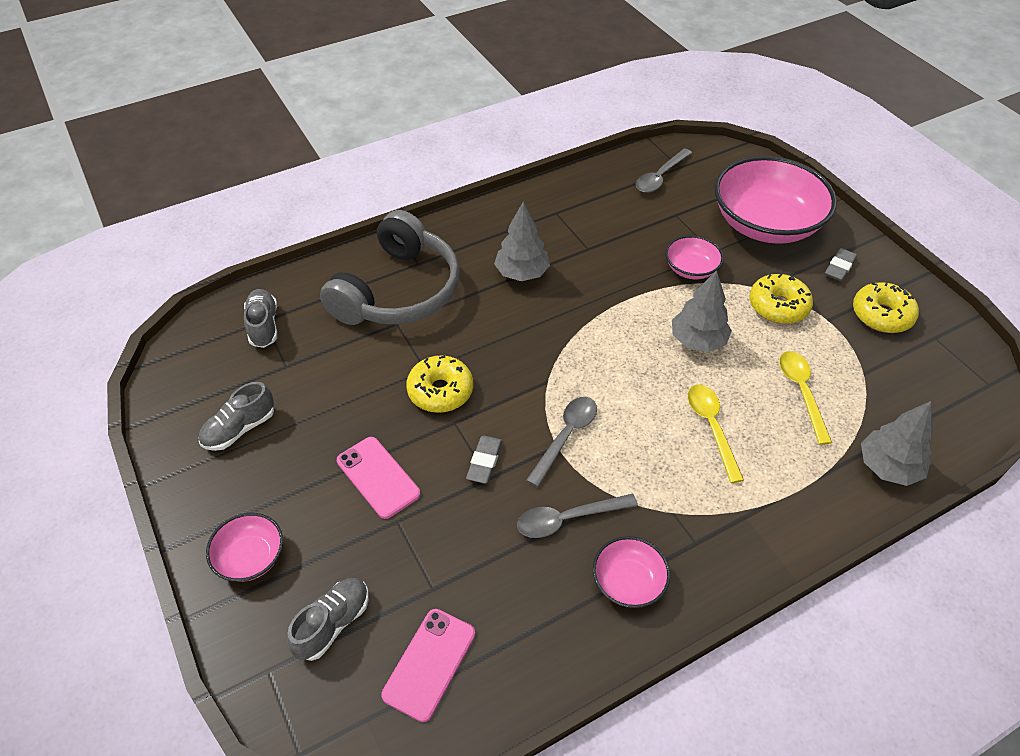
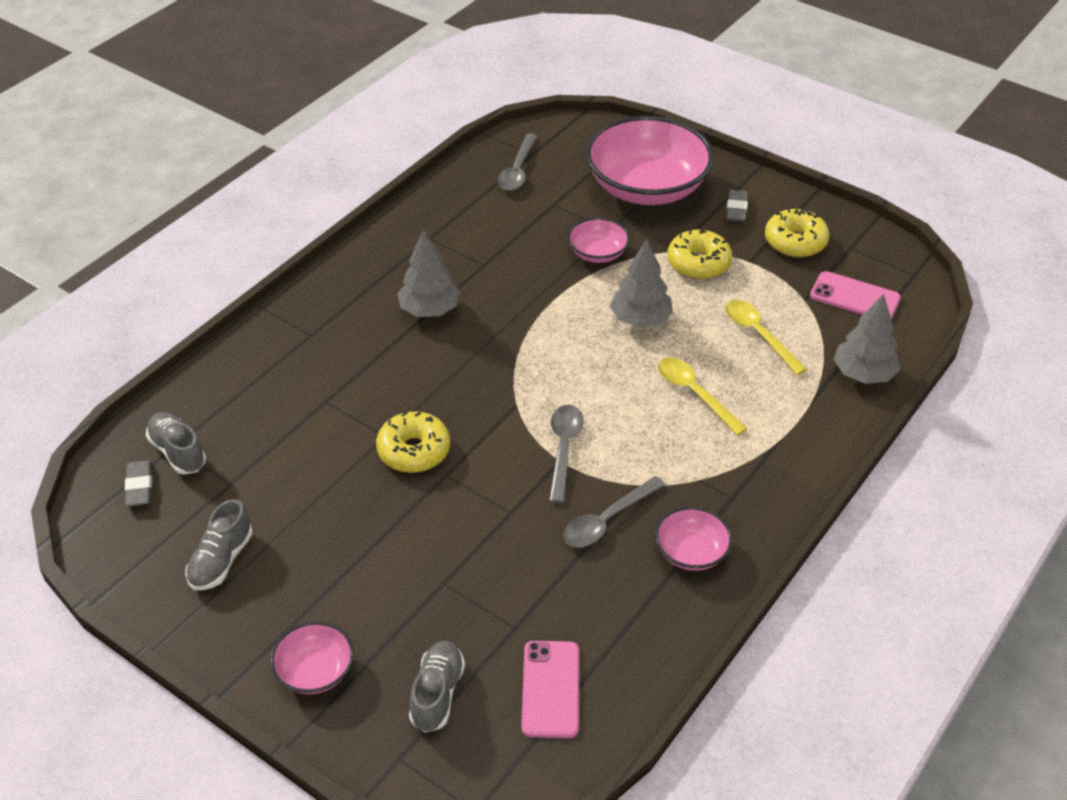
camera: 25 degrees left, 5 degrees down
(378, 477) = (399, 552): pink phone -> pink phone (854, 297)
(398, 291) = (307, 369): grey headphones -> none
(484, 462) = (498, 499): grey eraser -> grey eraser (139, 486)

